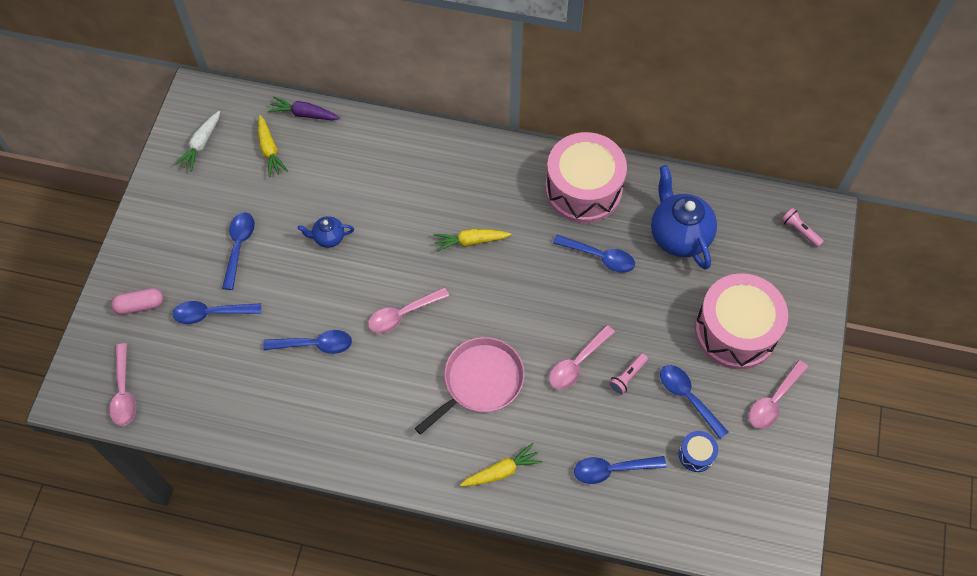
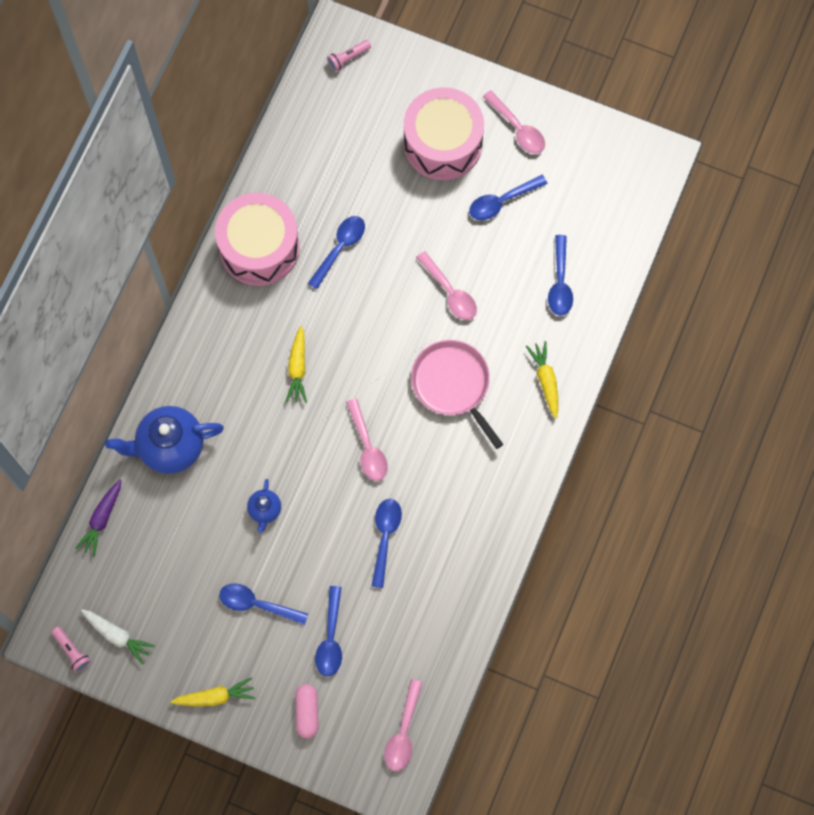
camera: 80 degrees left, 10 degrees up
(124, 392) = (403, 732): pink spoon -> pink spoon turned 105 degrees clockwise
(269, 150) = (141, 561): yellow carrot -> yellow carrot (215, 696)
(627, 377) = (472, 250): pink flashlight -> pink flashlight (72, 651)
(678, 236) = (331, 169): blue teapot -> blue teapot (170, 447)
(696, 454) = (557, 207): blue drum -> none

